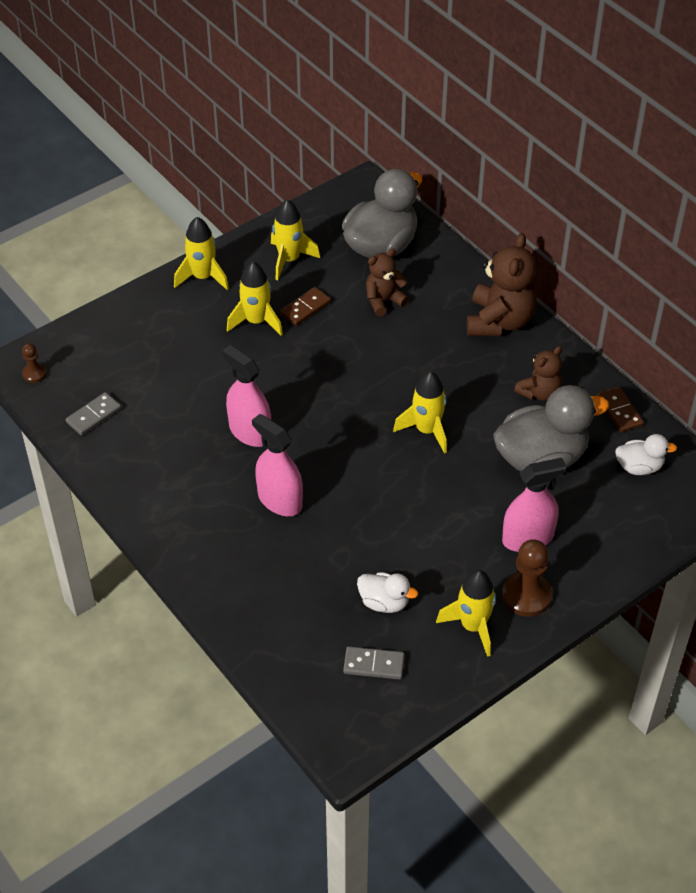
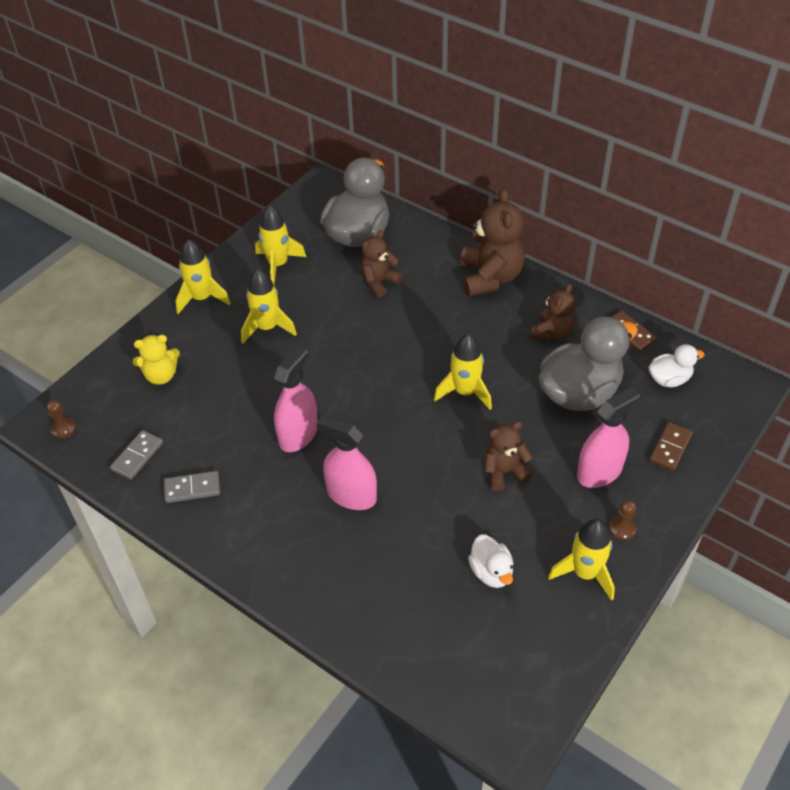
camera: 15 degrees left, 0 degrees up
(139, 344) = (161, 375): none -> yellow teddy bear
(250, 432) = (298, 434): pink spray bottle -> pink spray bottle turned 90 degrees clockwise
(305, 308) = (309, 305): brown domino -> brown domino (670, 448)
(374, 664) = (506, 640): grey domino -> grey domino (192, 488)
(384, 602) = (491, 572): white duck -> white duck turned 60 degrees clockwise
(434, 515) = (504, 472): none -> brown teddy bear
(526, 595) = (622, 528): brown pawn -> brown pawn, size x0.54

